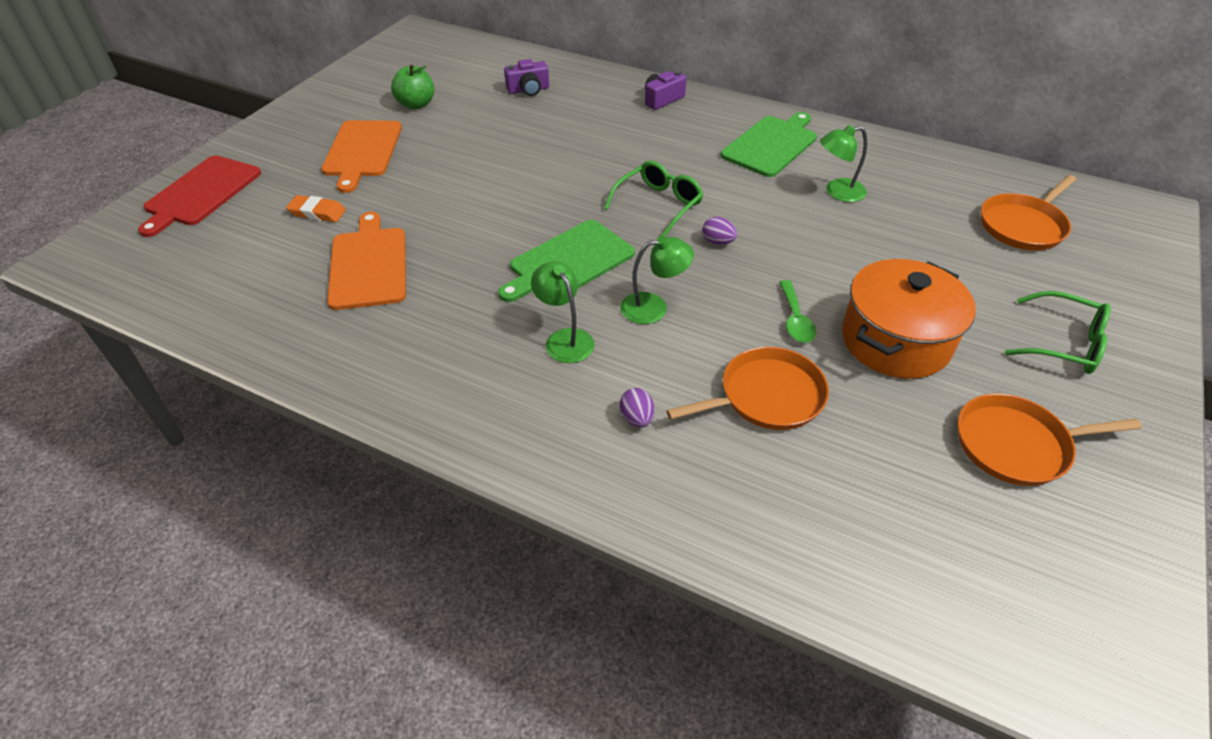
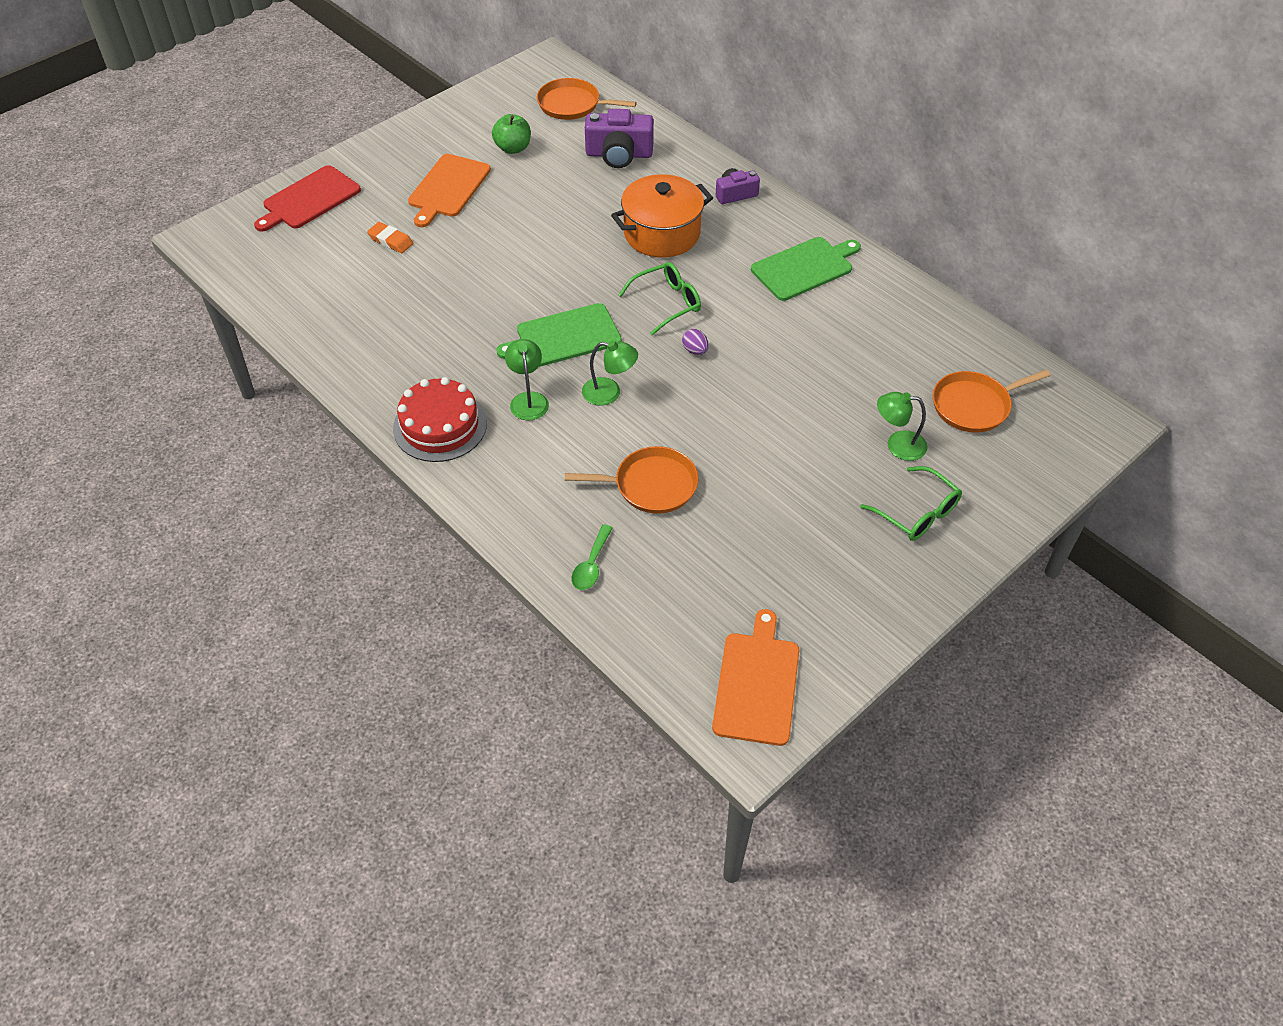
camera: 20 degrees right, 5 degrees up
(369, 265) = (412, 298): orange cutting board -> orange cutting board (757, 683)
(471, 398) = (440, 426): none -> red cake
(528, 90) = (619, 154): purple camera -> purple camera, size x1.65
(637, 418) = (548, 474): purple egg -> none
(795, 319) = (713, 433): green spoon -> green spoon (591, 565)
(837, 192) = (831, 330): green lamp -> green lamp (897, 445)
(895, 341) = (781, 472): orange pot -> orange pot (662, 233)
(1017, 445) = (813, 573): orange pan -> orange pan (572, 105)

